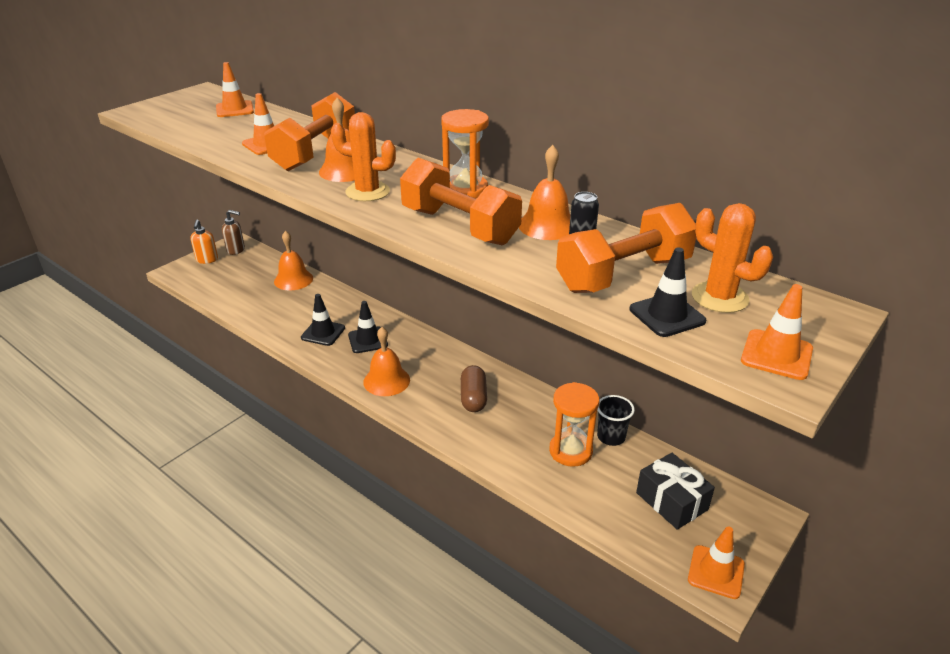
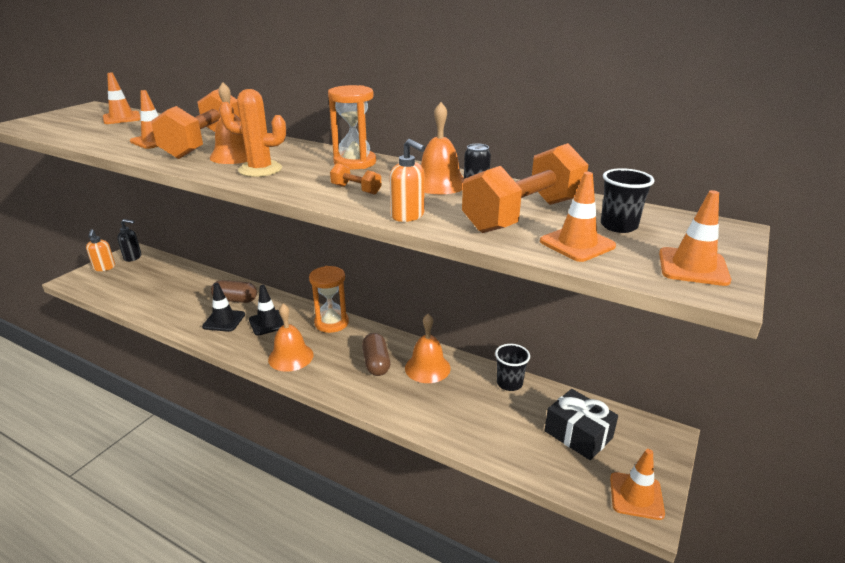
camera: 10 degrees left, 5 degrees down
(236, 250) = (133, 257): brown soap dispenser -> black soap dispenser
(293, 279) = (191, 277): orange bell -> orange bell (427, 368)
(337, 310) = (235, 300): none -> brown capsule
(459, 226) = (356, 190): orange dumbbell -> orange dumbbell, size x0.42
(504, 265) = (408, 216): none -> orange soap dispenser
(570, 451) = (476, 400): orange hourglass -> orange hourglass (331, 323)
(667, 315) = (577, 244): black traffic cone -> orange traffic cone
(719, 297) = (618, 226): orange cactus -> black cup

